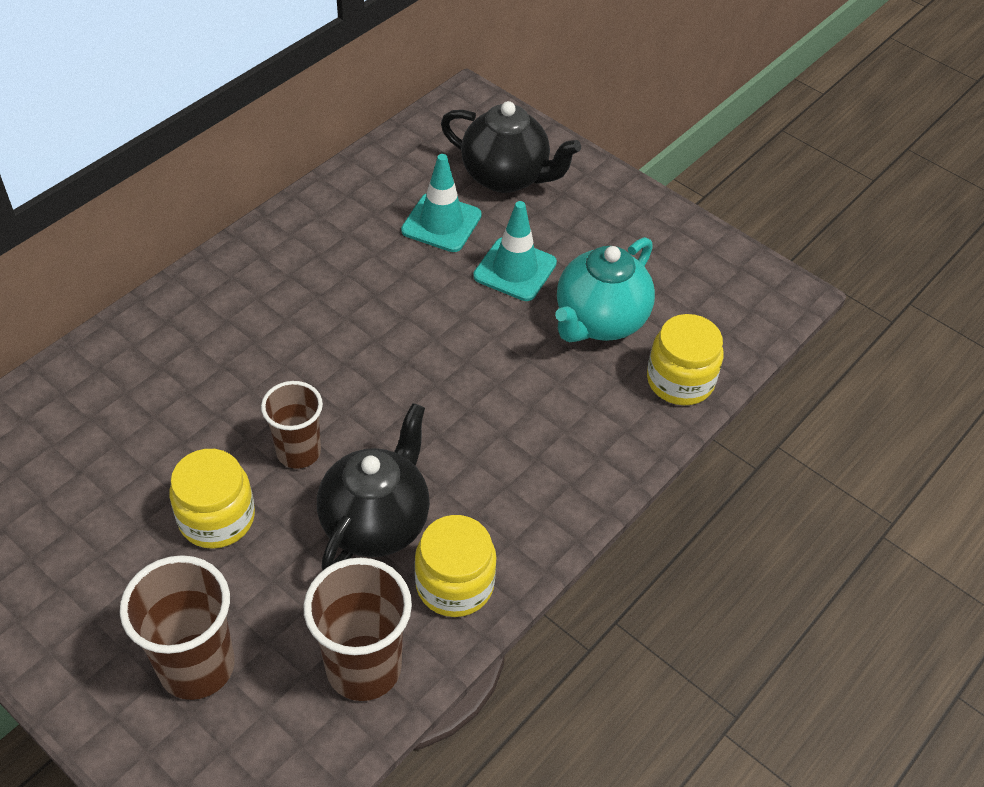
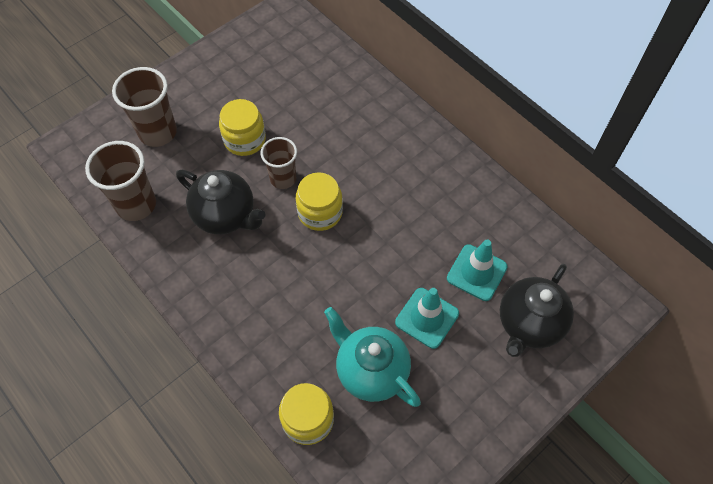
camera: 100 degrees right, 10 degrees up
(454, 584) = (175, 253): yellow jar -> yellow jar (320, 212)

